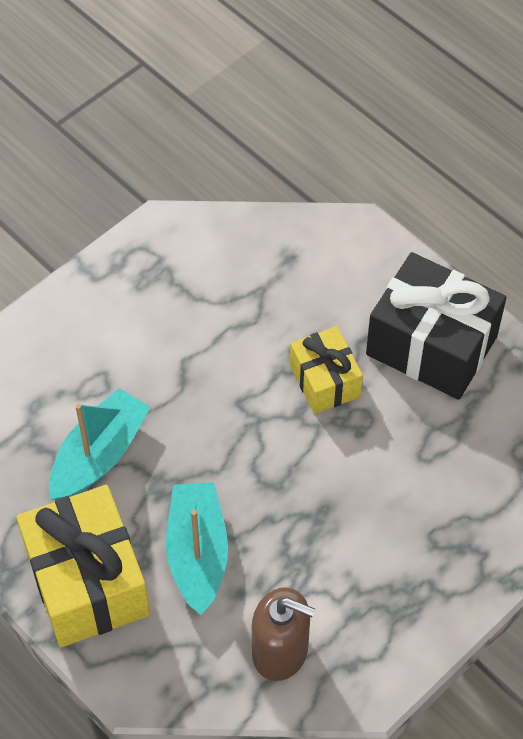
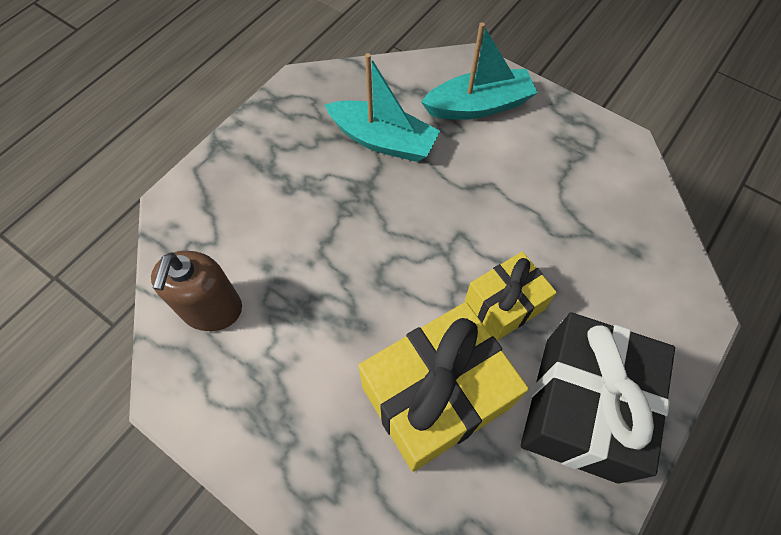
camera: 80 degrees right, 5 degrees up
(87, 582) = (266, 154): yellow gift -> yellow gift (435, 397)
(197, 553) = (302, 227): turquoise boat -> turquoise boat (478, 106)

